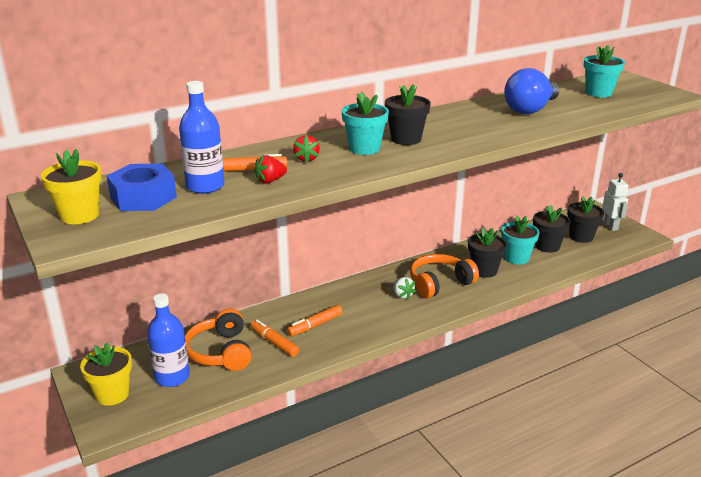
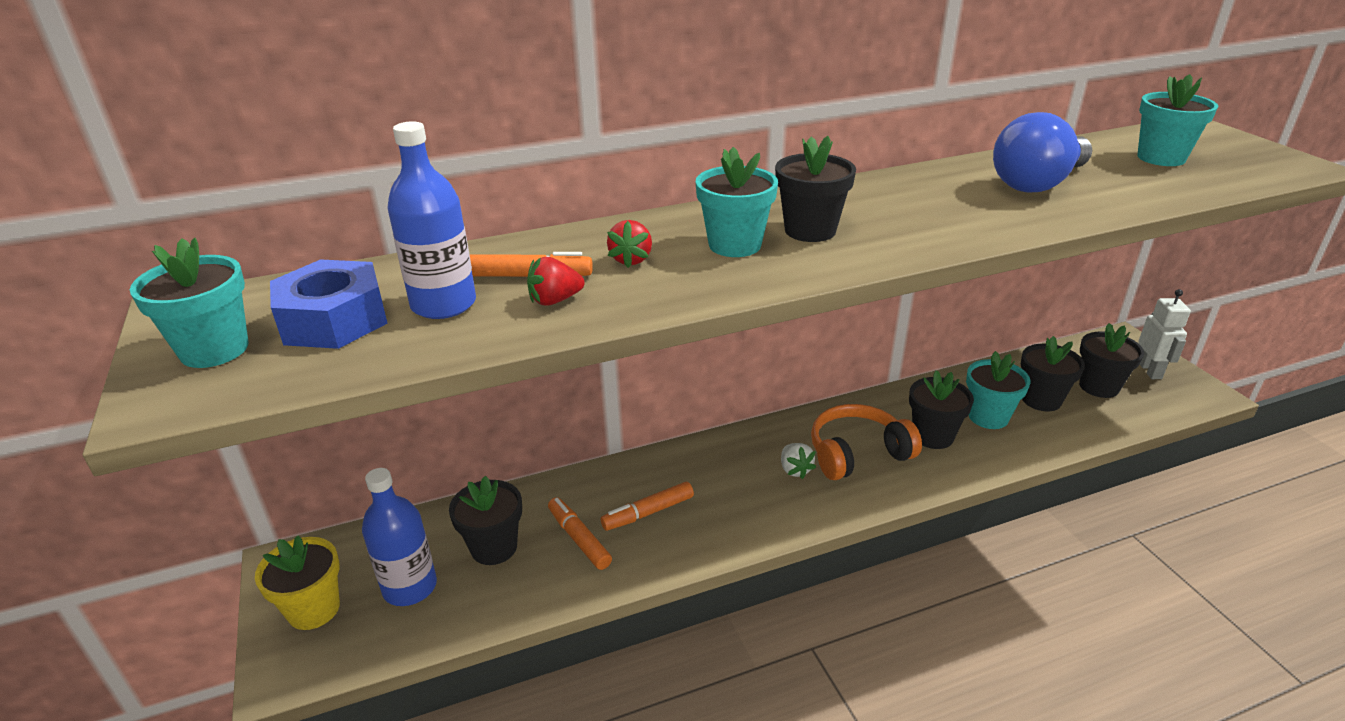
camera: 10 degrees right, 5 degrees up
(79, 215) = (214, 350): yellow flower pot -> turquoise flower pot
(220, 352) = (494, 547): orange headphones -> black flower pot

